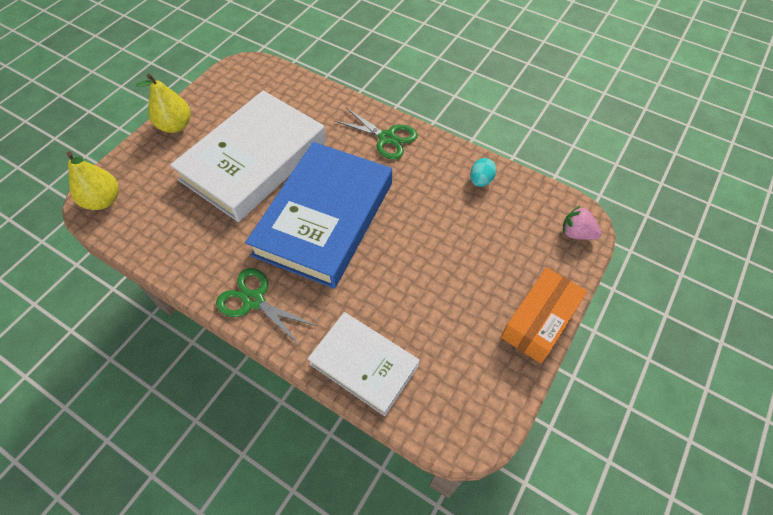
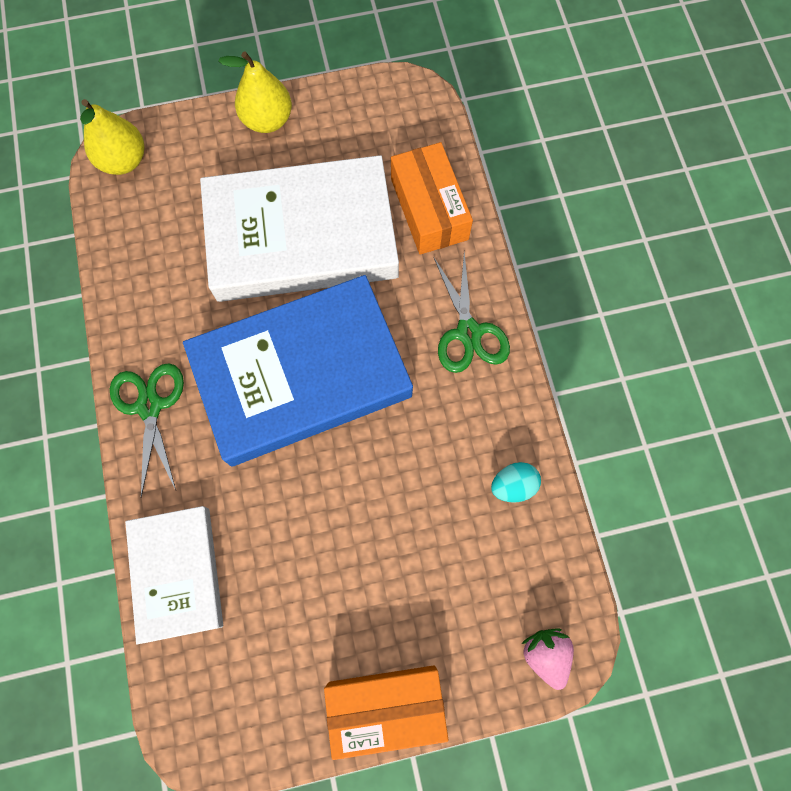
camera: 45 degrees right, 15 degrees up
(308, 104) = (429, 209): none -> orange box

